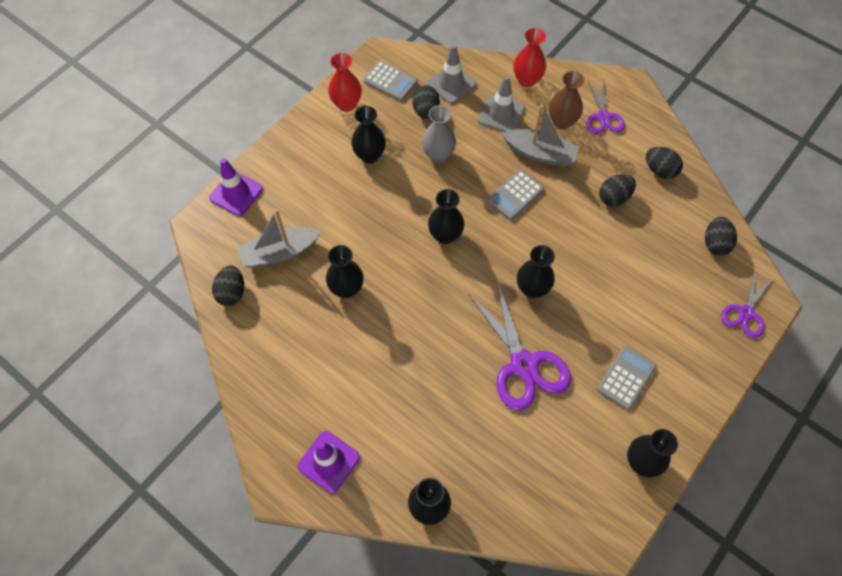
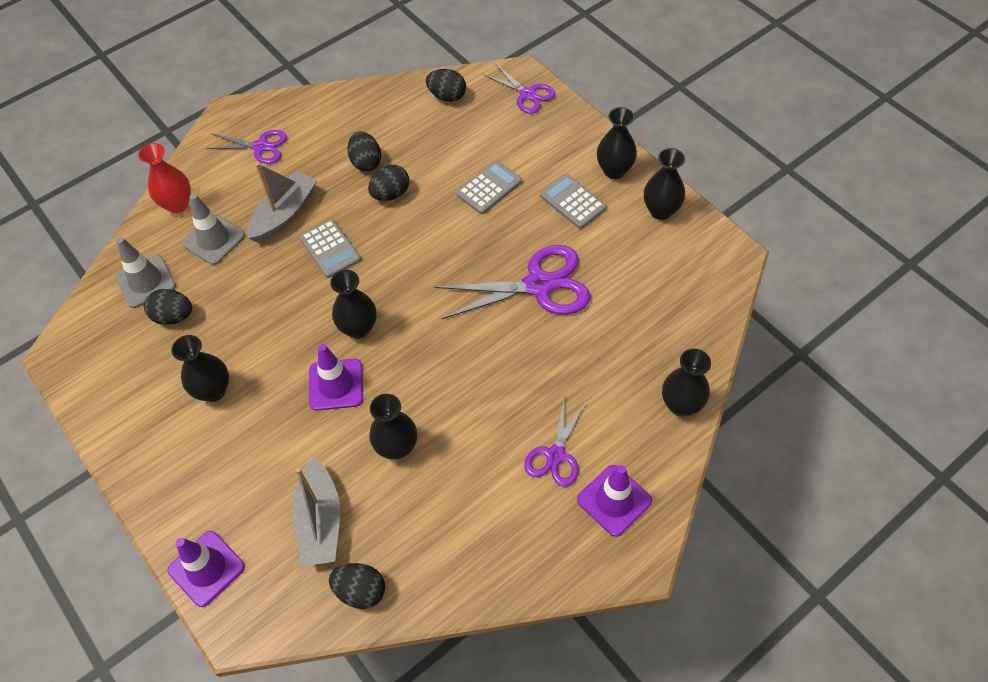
camera: 75 degrees left, 5 degrees down
(346, 104) = (121, 405): red vase -> none
(361, 408) = (555, 455): none -> purple scissors
(390, 81) = (109, 348): grey calculator -> grey calculator (489, 188)
(391, 233) = (336, 384): none -> purple traffic cone
(438, 155) = (244, 315): grey vase -> none
(532, 289) = (452, 258): black vase -> black vase (614, 170)
(562, 122) = (251, 185): brown vase -> none
(660, 170) = (348, 116): black egg -> black egg (391, 194)

